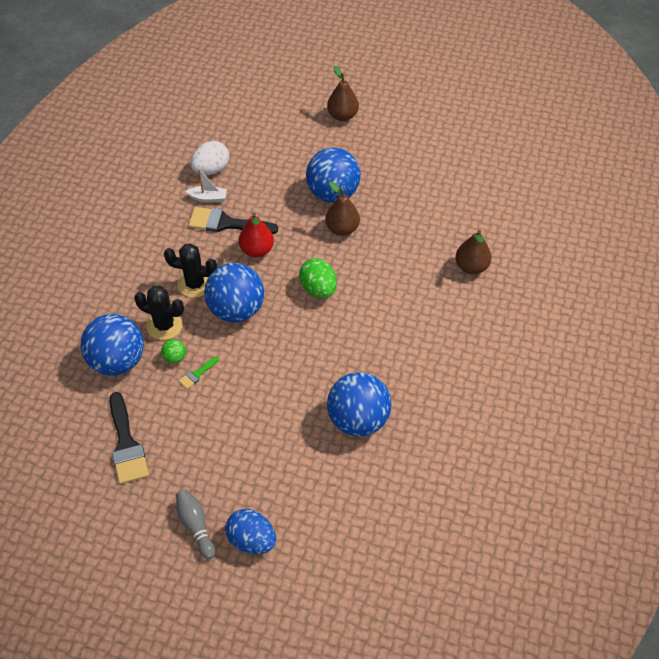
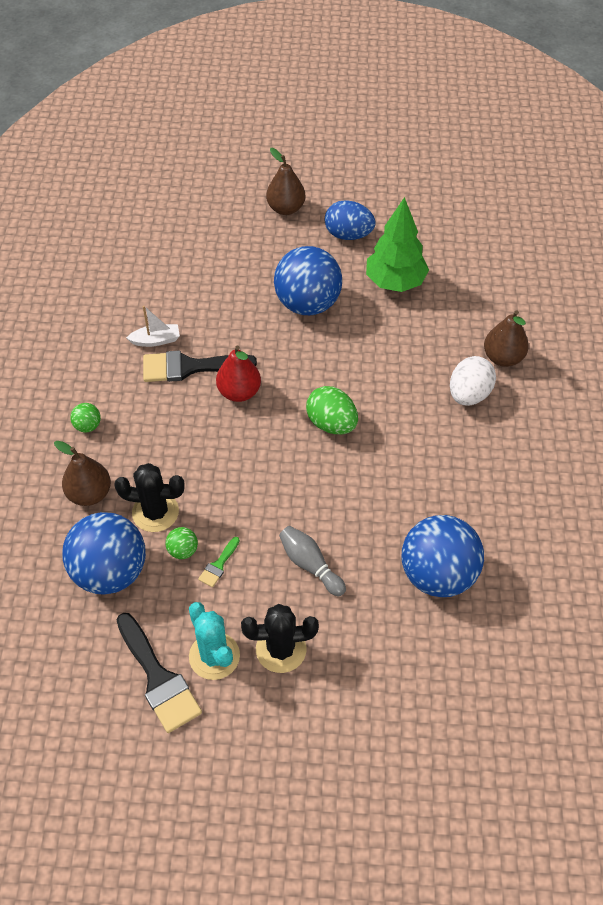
camera: 15 degrees left, 0 degrees up
(137, 251) = (88, 426): none -> green ball
(171, 438) = (214, 656): none -> turquoise cactus
(195, 284) = (176, 451): black cactus -> black cactus (281, 649)
(196, 526) = (285, 763): grey bowling pin -> grey bowling pin (310, 565)
(211, 169) = (147, 304): white egg -> white egg (469, 394)
(236, 309) = (239, 472): blue ball -> none
(252, 540) = (362, 762): blue egg -> blue egg (348, 235)
(342, 228) = (334, 344): brown pear -> brown pear (89, 494)
(407, 190) = (395, 282): none -> green tree

